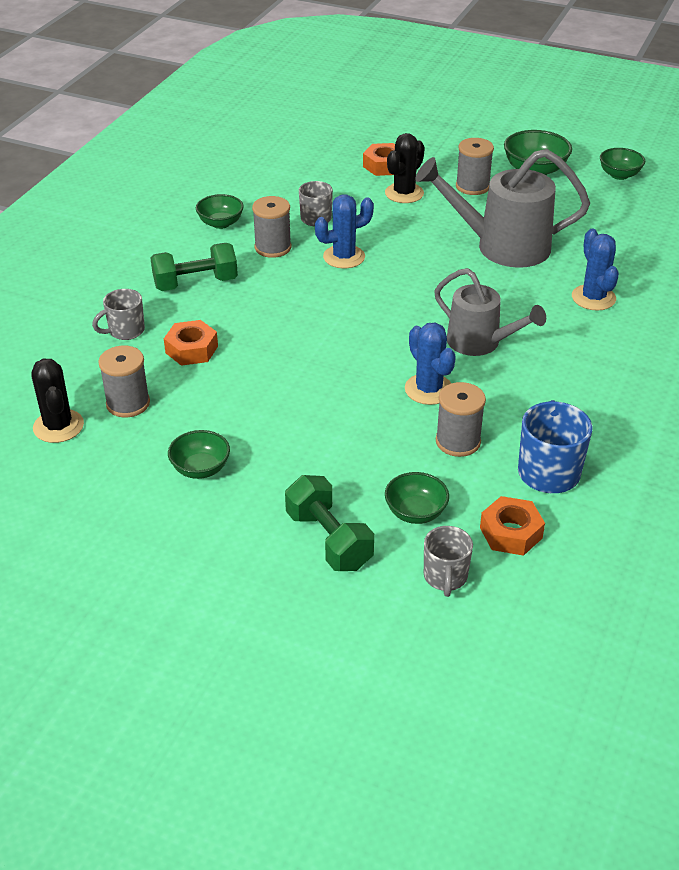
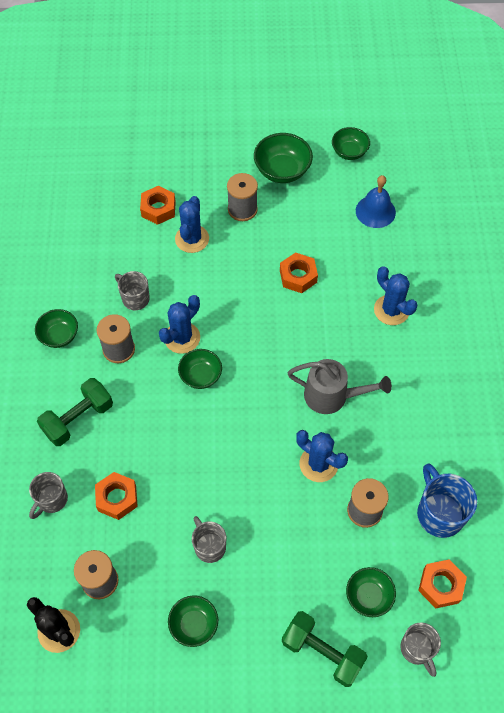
camera: 25 degrees left, 20 degrees up
(261, 414) = (209, 546): none -> grey mug
(344, 288) = (200, 376): none -> green bowl
(404, 193) = (192, 239): black cactus -> blue cactus
(501, 246) = (298, 276): grey watering can -> orange nut
(622, 222) = (375, 211): none -> blue bell

